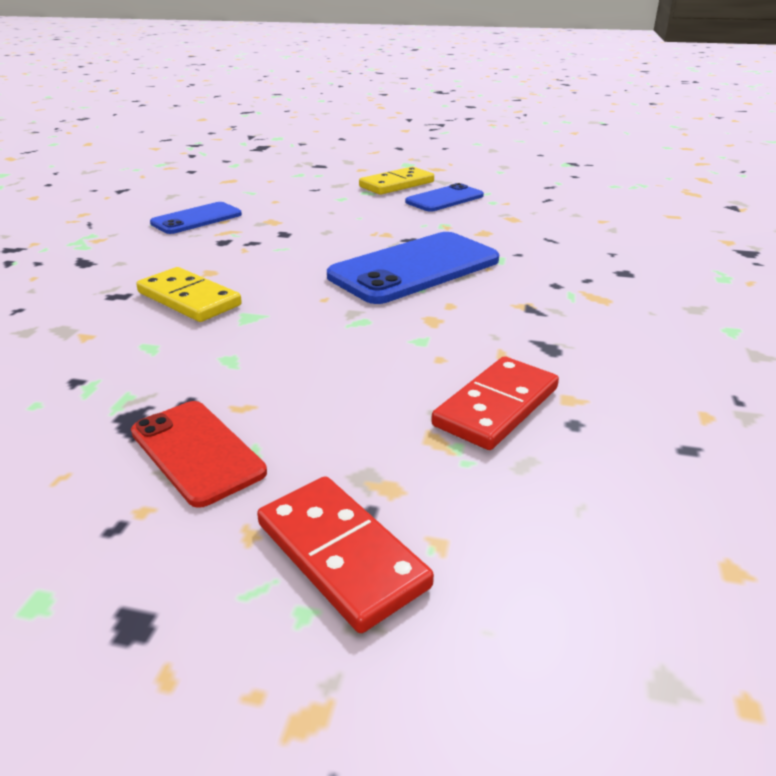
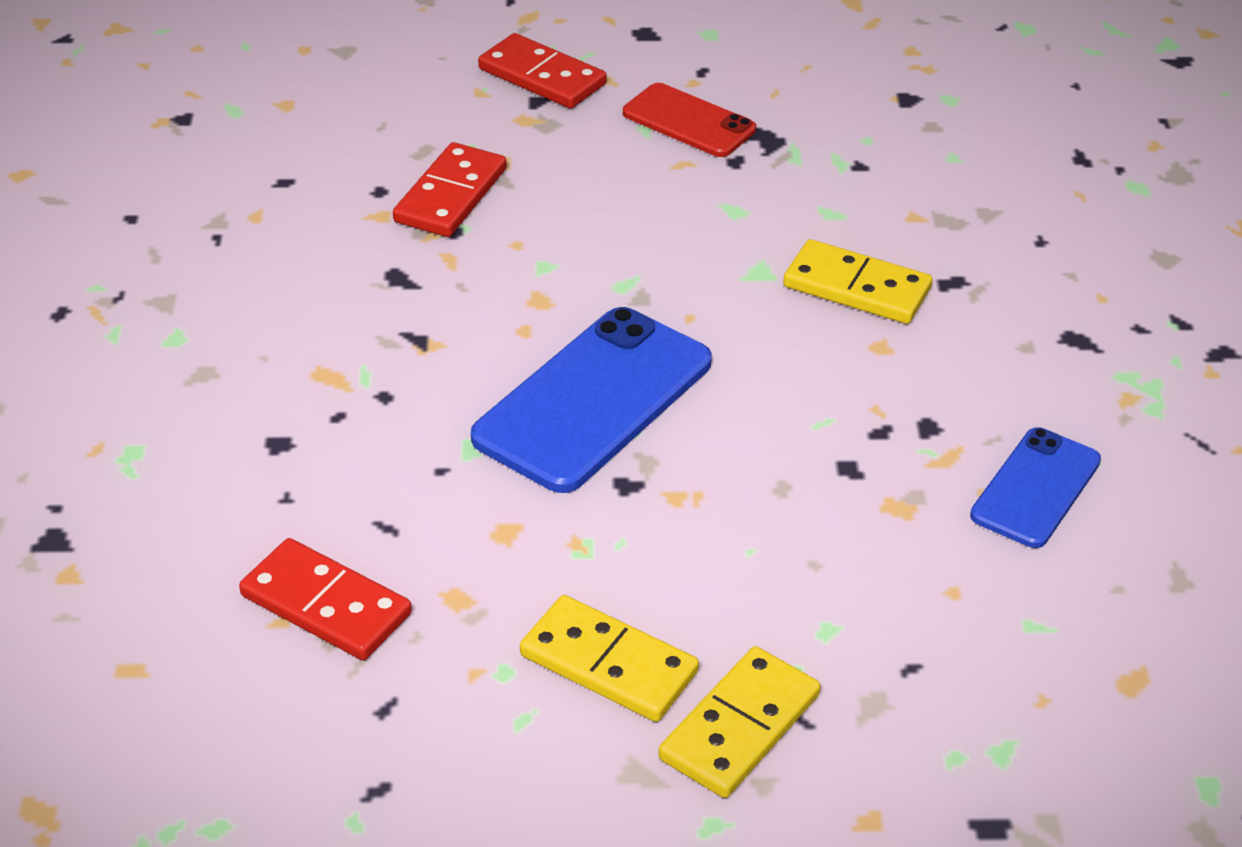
camera: 165 degrees right, 10 degrees up
(444, 199) = (609, 663): blue phone -> yellow domino
(580, 221) = (325, 605): none -> red domino

